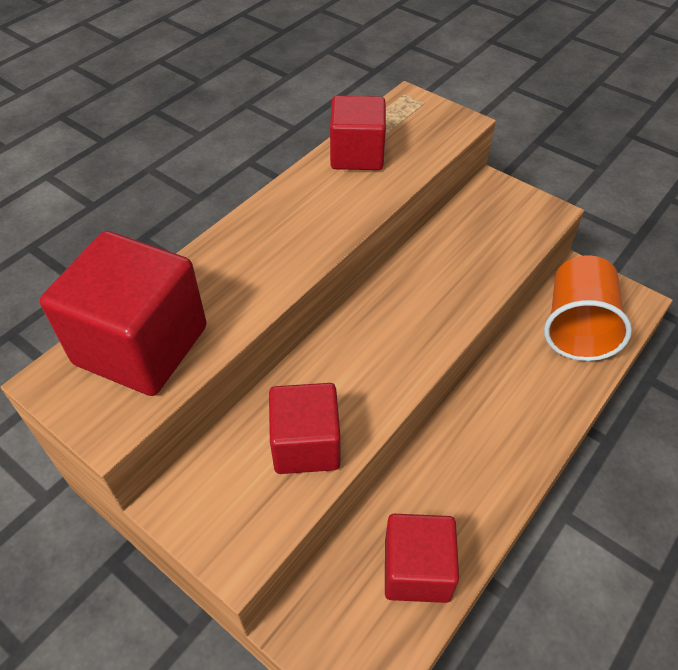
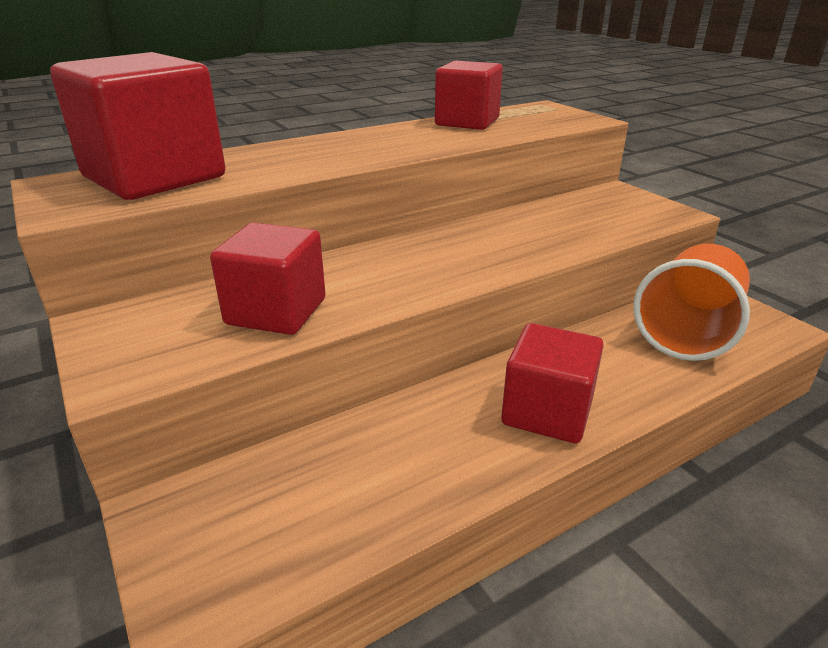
camera: 20 degrees right, 20 degrees down
(416, 570) = (351, 498): red cube -> red cube (547, 412)

